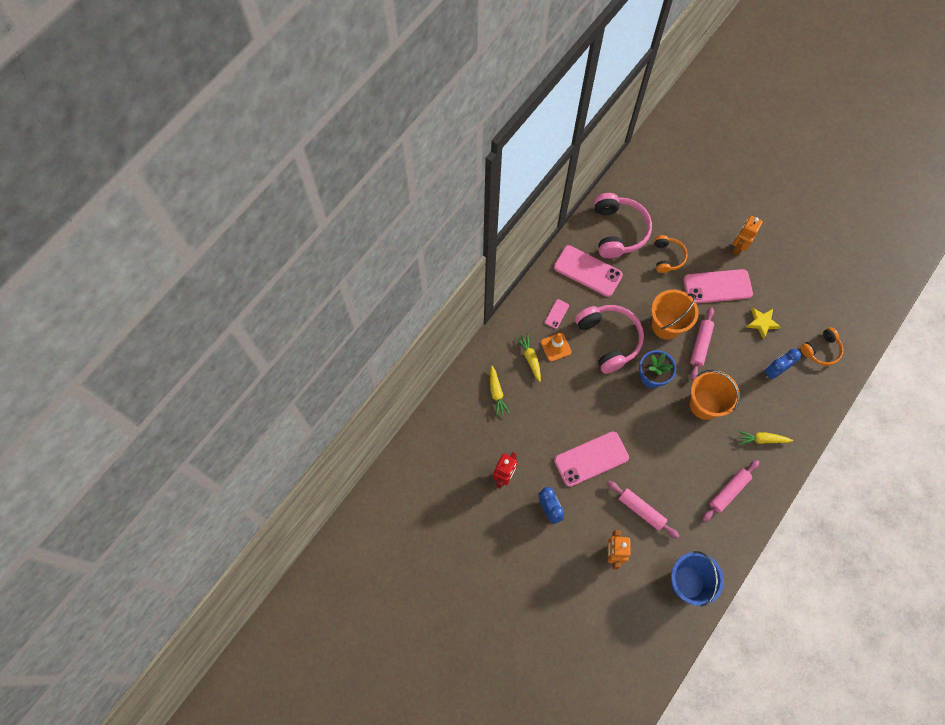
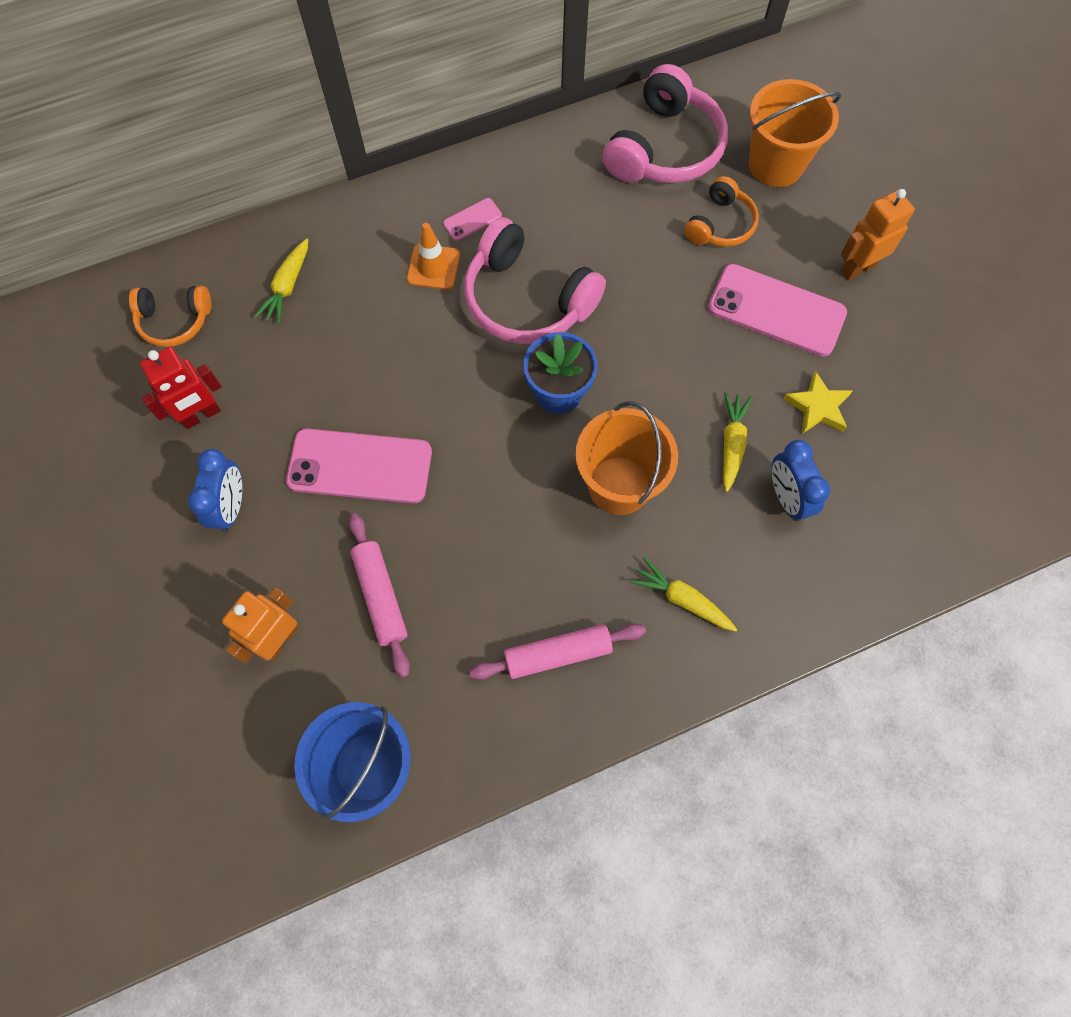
camera: 30 degrees right, 0 degrees up
(530, 358) = (380, 263): yellow carrot -> yellow carrot (732, 444)
(587, 271) = (570, 182): pink phone -> none
(608, 340) = (527, 299): pink headphones -> pink headphones turned 120 degrees clockwise
(666, 325) = (642, 326): orange bucket -> orange bucket (775, 165)
(700, 345) = (679, 387): pink rolling pin -> none
(775, 371) = (786, 497): blue clock -> blue clock turned 105 degrees counterclockwise
(821, 350) = (900, 507): orange headphones -> orange headphones (175, 321)

